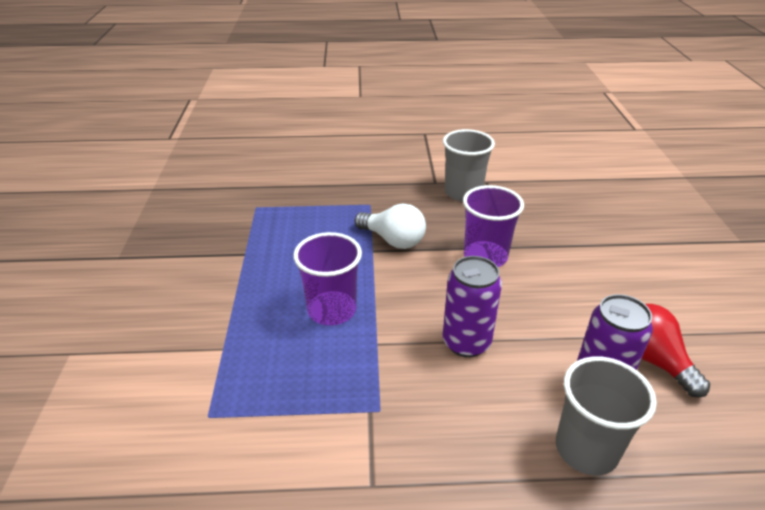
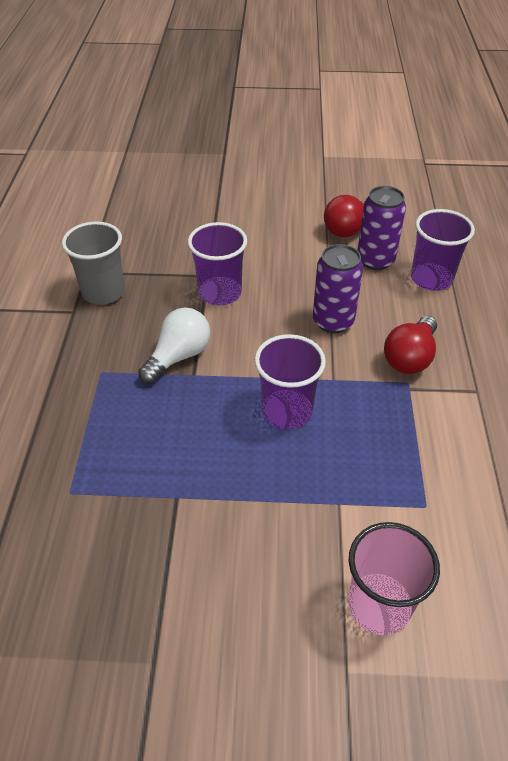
camera: 85 degrees left, 10 degrees up
(115, 375) = (379, 605): none -> pink cup
(420, 414) = (410, 358): none -> red light bulb
(586, 449) = (431, 279): grey cup -> purple cup

